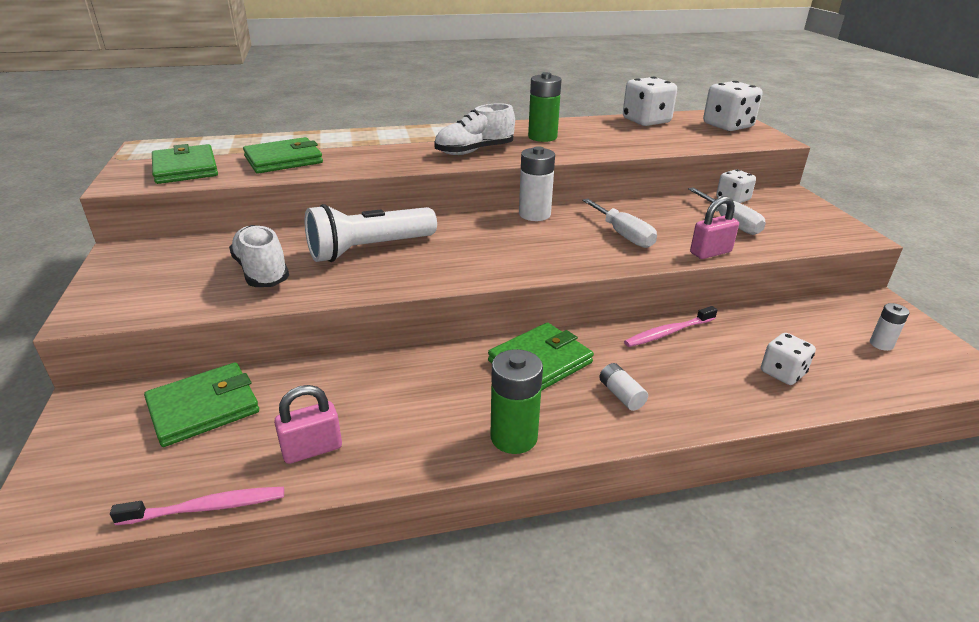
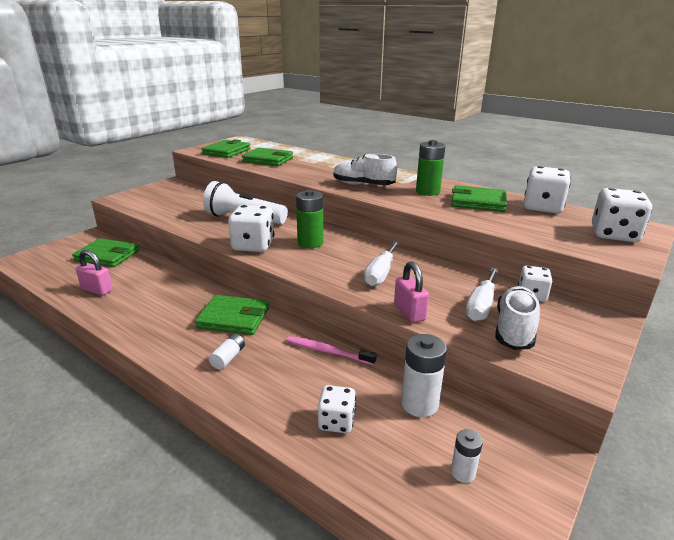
camera: 50 degrees right, 5 degrees down
(207, 507) = (42, 286): pink toothbrush -> none
(262, 272) = (189, 209): white shoe -> white shoe (514, 330)
(460, 270) = (253, 245): none -> white dice
(514, 437) = (151, 337): green battery -> green battery (310, 243)
(534, 214) = (360, 239): white battery -> white battery (419, 404)
(600, 132) = (478, 202): none -> green wallet
(710, 252) = (409, 312): pink padlock -> pink padlock turned 45 degrees clockwise

